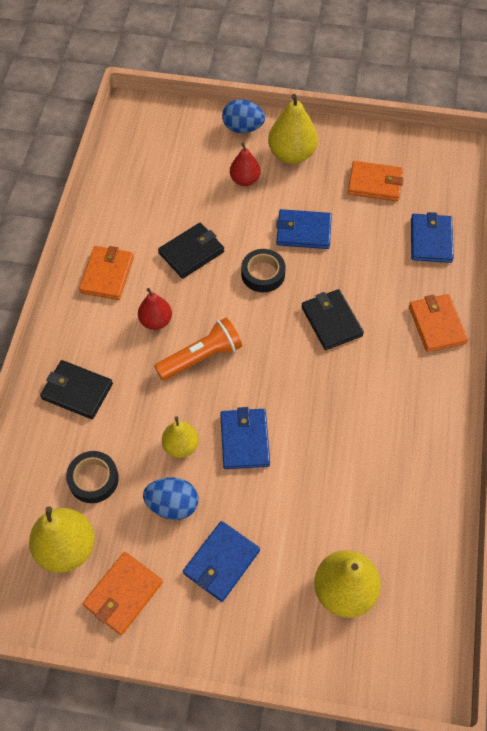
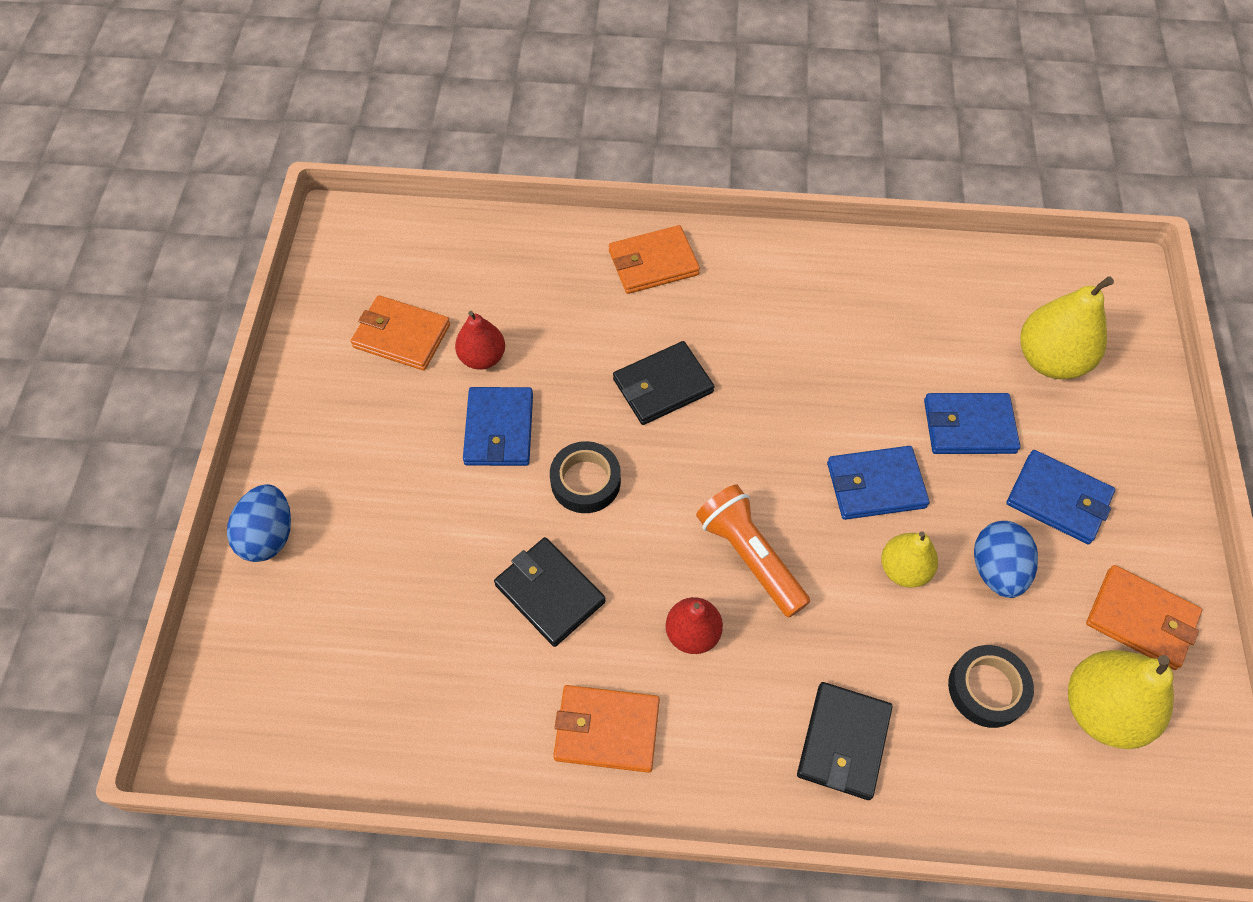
camera: 95 degrees left, 0 degrees up
(245, 180) = (391, 523): red pear -> red pear (482, 357)
(291, 154) = (336, 454): yellow pear -> none
(375, 183) = (401, 336): orange wallet -> orange wallet turned 75 degrees counterclockwise
(430, 240) = (509, 267): blue wallet -> blue wallet (969, 426)

